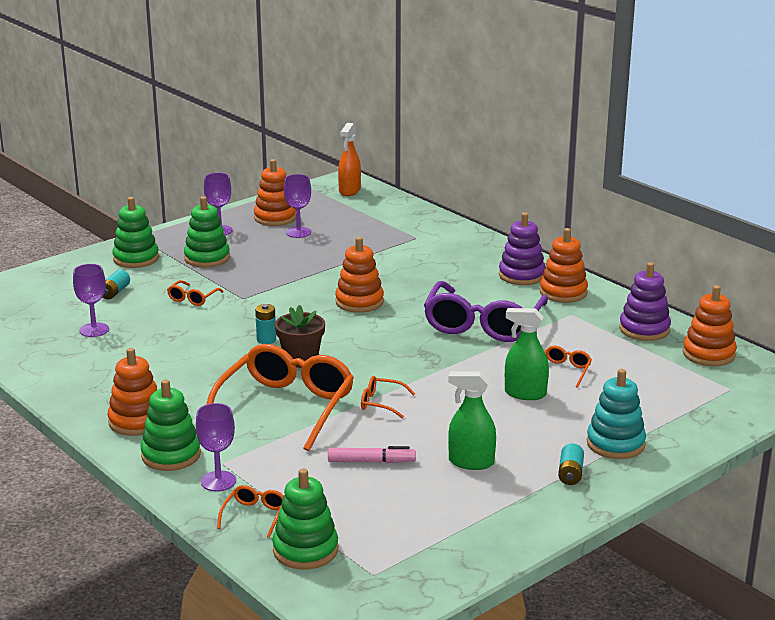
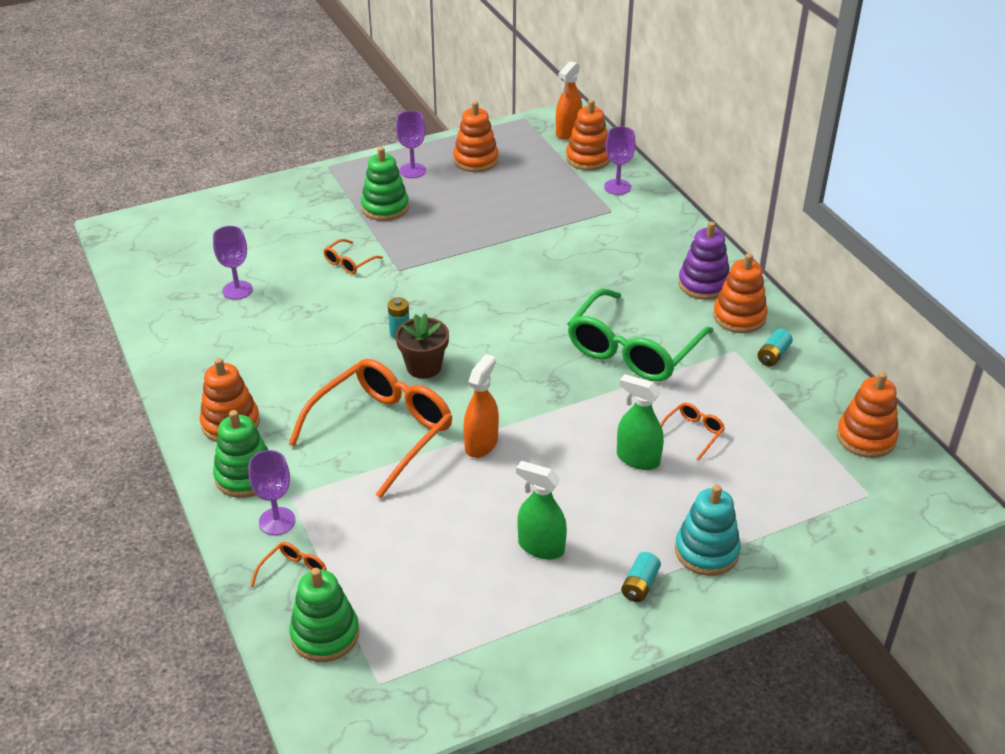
camera: 15 degrees right, 15 degrees up
(115, 292) = (277, 241): turquoise battery -> turquoise battery (773, 355)
(136, 258) = (315, 197): green stacking toy -> none
(298, 232) = (491, 185): purple goblet -> purple goblet (617, 187)
(359, 302) = (515, 295): orange stacking toy -> orange stacking toy (588, 158)
(371, 461) = (438, 525): pink marker -> none
(381, 403) = (481, 444): orange glasses -> orange spray bottle
(483, 324) = (633, 350): purple glasses -> green glasses
(644, 329) = (807, 387): purple stacking toy -> none

